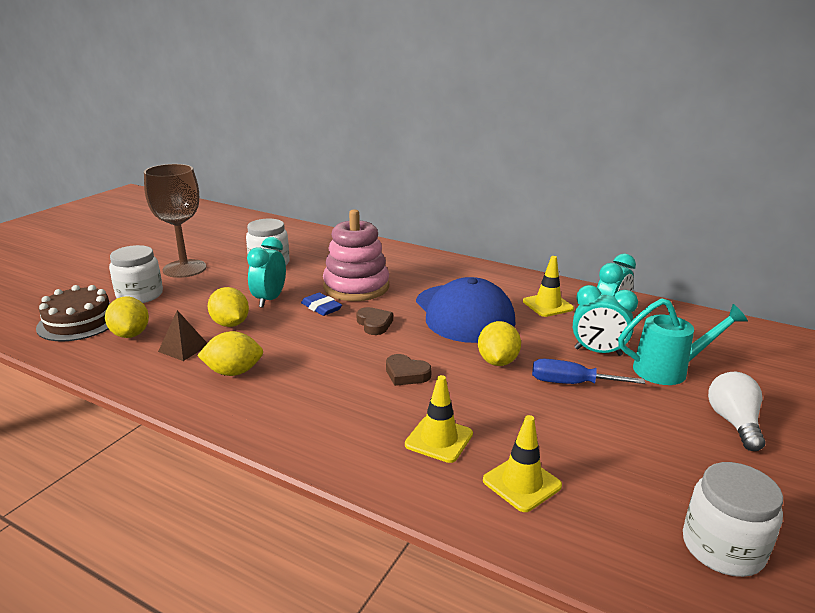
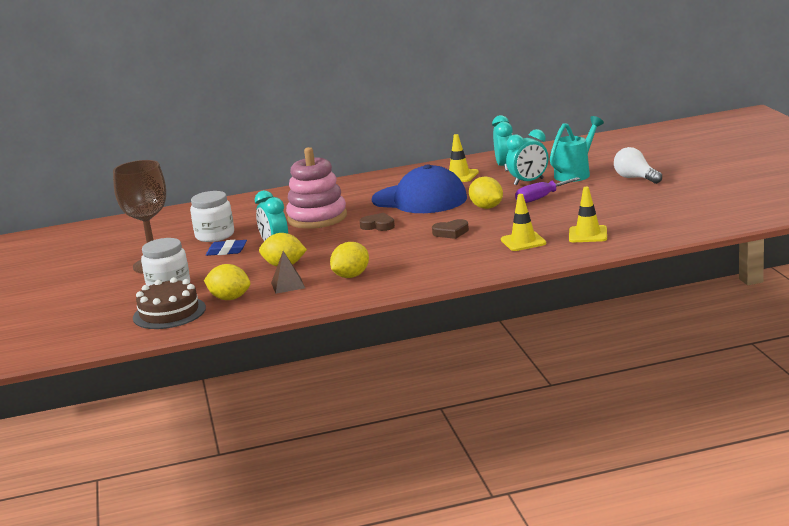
camera: 40 degrees left, 5 degrees down
(321, 308) = (323, 235): blue eraser -> blue eraser (227, 251)
(571, 383) = (541, 198): blue screwdriver -> purple screwdriver
(722, 547) = (690, 213): white jar -> none

